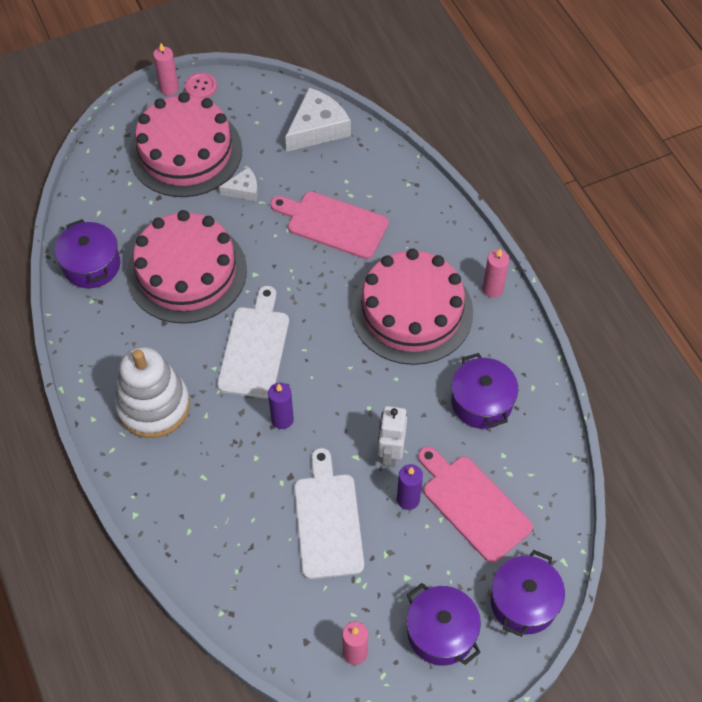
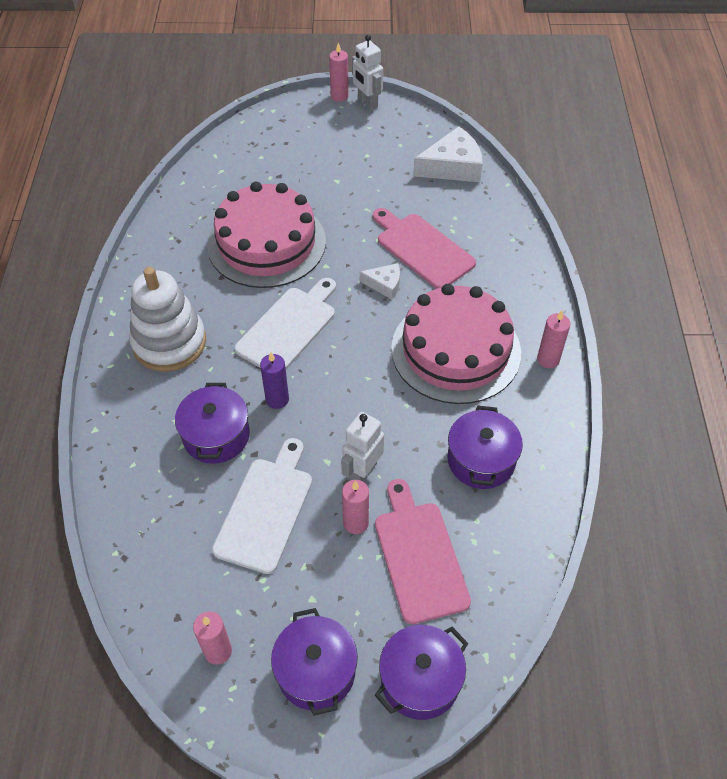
camera: 25 degrees right, 5 degrees down
(91, 265) = (189, 209): purple pot -> purple pot (216, 436)
(186, 152) = (324, 148): pink cake -> none
(201, 87) = (367, 103): pink button -> white robot
(243, 190) = (356, 194): white cheese -> white cheese (384, 284)
(408, 499) = (355, 523): purple candle -> pink candle

